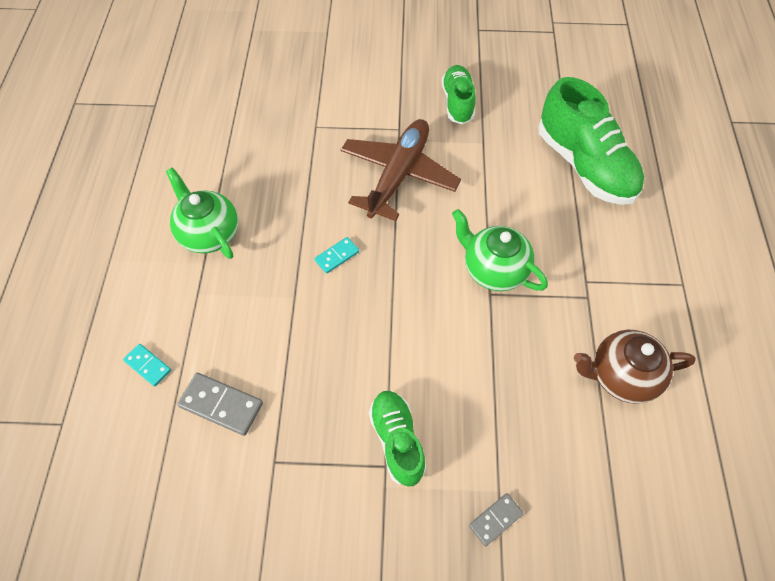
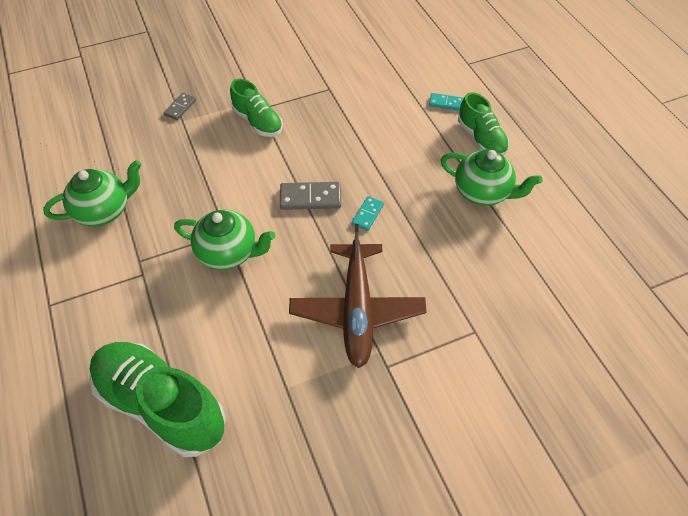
camera: 155 degrees right, 5 degrees down
(221, 405) = (382, 101): grey domino -> grey domino (310, 198)
(457, 102) = (338, 435): green shoe -> green shoe (481, 138)
(621, 376) = (104, 211): brown teapot -> green teapot

